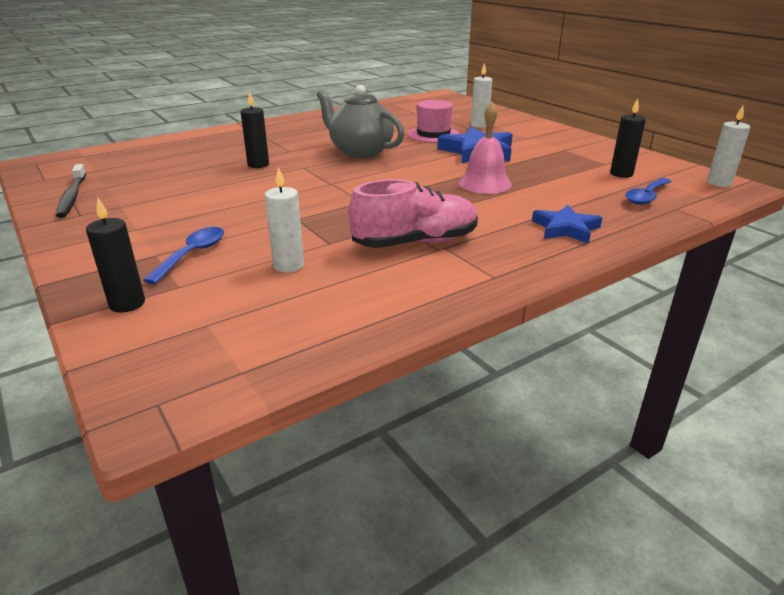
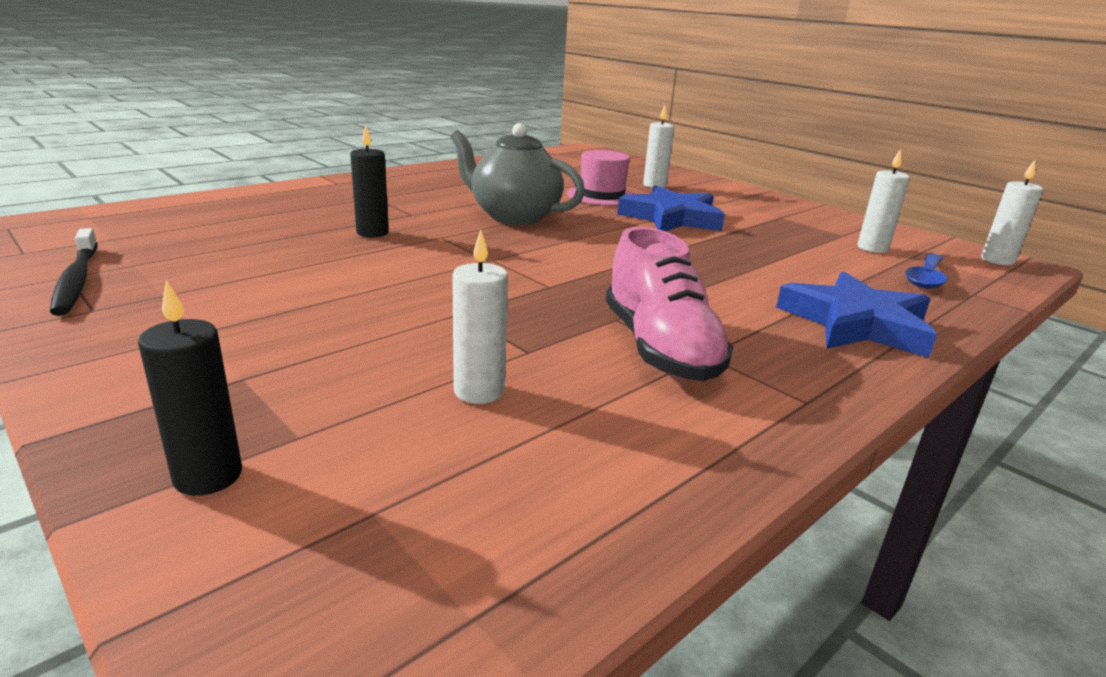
camera: 10 degrees left, 5 degrees down
(192, 255) = (308, 376): blue spoon -> none
(415, 242) = (660, 348): pink shoe -> pink shoe turned 105 degrees clockwise
(484, 183) = (707, 260): pink bell -> none
(565, 228) = (856, 323): blue star -> blue star, size x1.54
(621, 174) = (872, 248): black candle -> white candle

